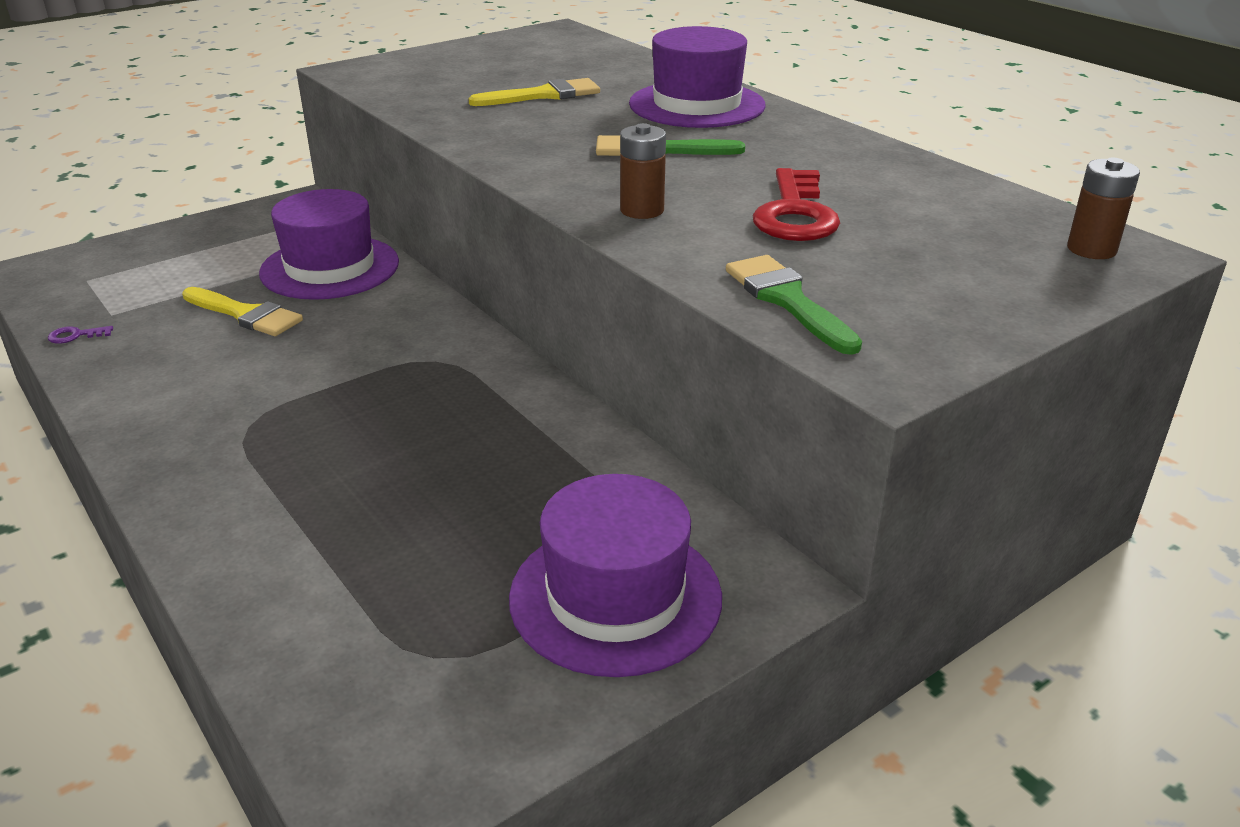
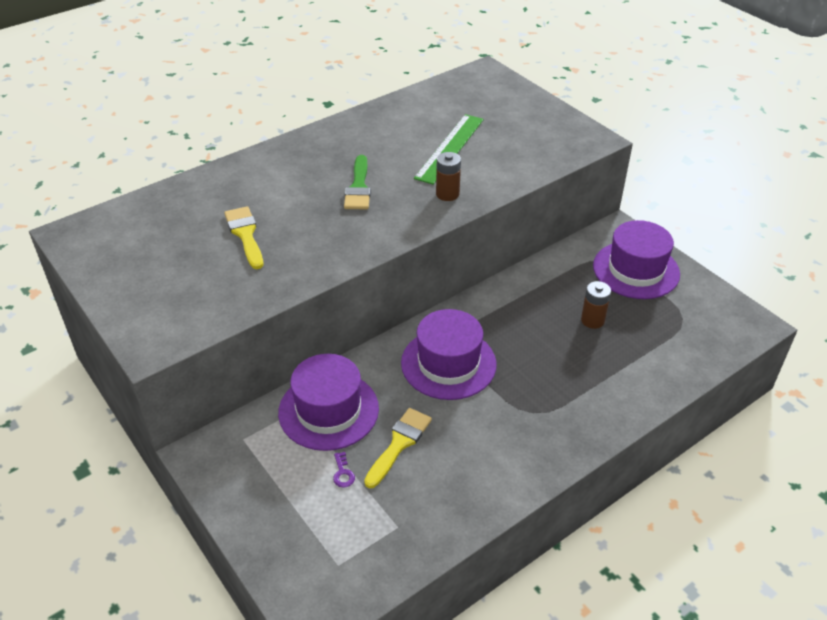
camera: 90 degrees left, 10 degrees up
(75, 336) = (430, 539): purple key -> purple key (343, 473)
(697, 105) = (278, 171): purple hat -> purple hat (448, 363)
(788, 300) = (542, 157): green brush -> none
(795, 214) = (450, 148): red key -> green ruler
(1091, 249) = (483, 80): brown battery -> brown battery (592, 320)

